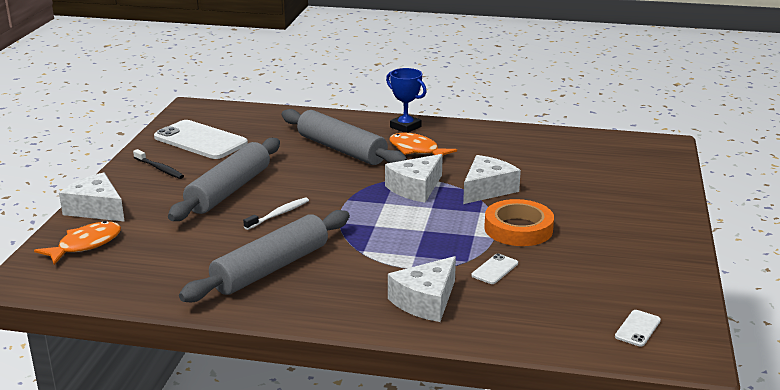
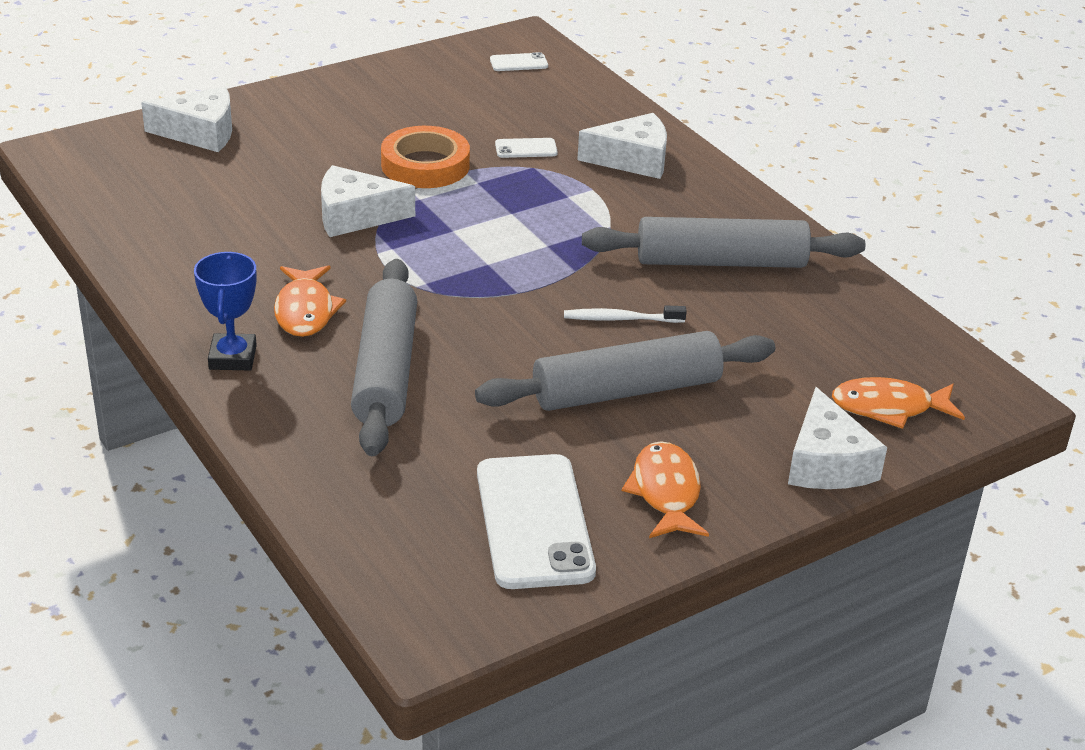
camera: 135 degrees left, 10 degrees up
(159, 169) = (665, 492): black toothbrush -> orange fish
(415, 188) = (420, 261): white cheese -> white cheese (200, 133)

